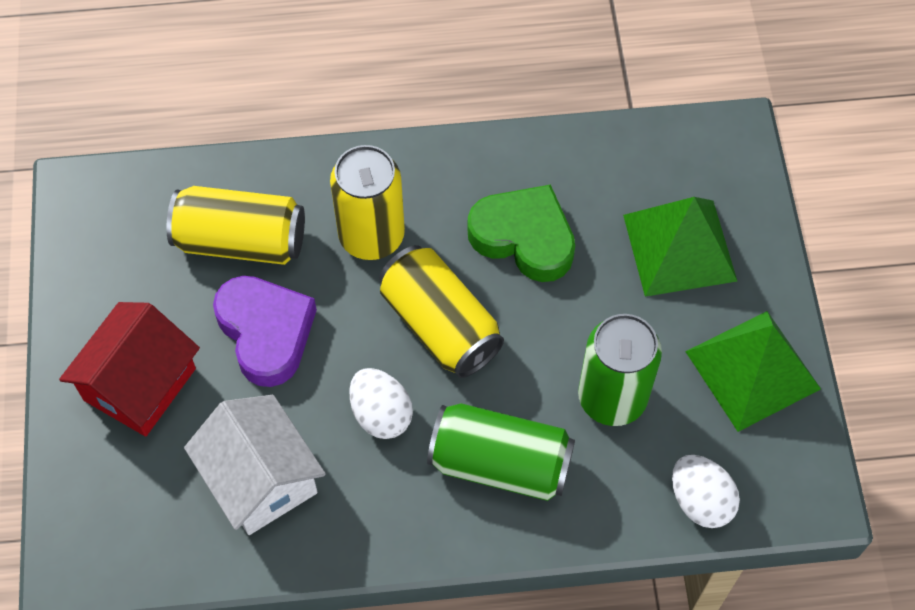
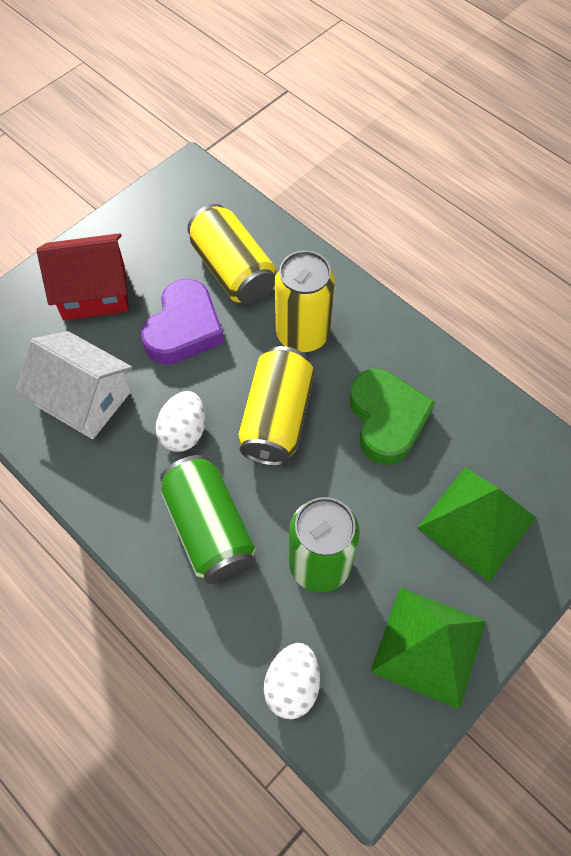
camera: 50 degrees right, 0 degrees up
(261, 479) = (84, 399): white house -> white house turned 75 degrees counterclockwise

